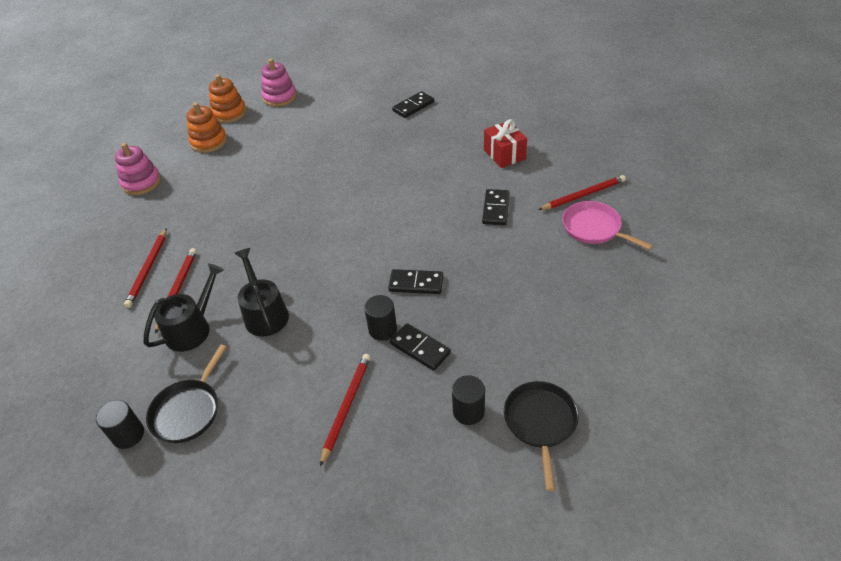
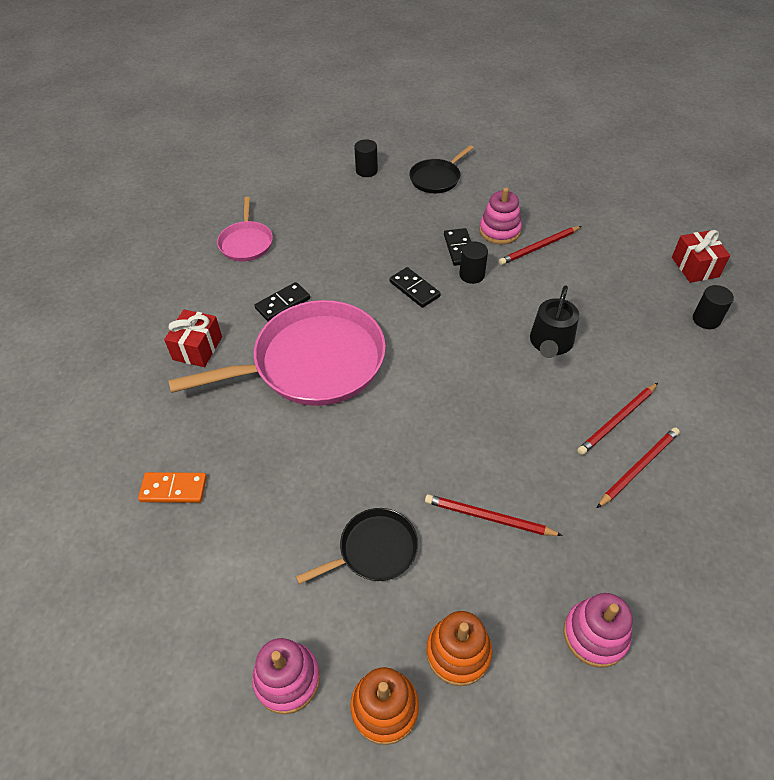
camera: 140 degrees left, 5 degrees up
(160, 504) = (695, 267): none -> red gift
(188, 410) = (653, 309): black pan -> black pan (374, 550)
(192, 329) = (621, 370): black watering can -> none
(403, 398) = (499, 231): none -> pink stacking toy
(413, 106) = (174, 489): black domino -> orange domino
(423, 192) = (312, 363): none -> pink pan
(468, 411) = (468, 204): black cylinder -> black cylinder (366, 171)
(583, 195) = (210, 268): red pencil -> red pencil (488, 518)

